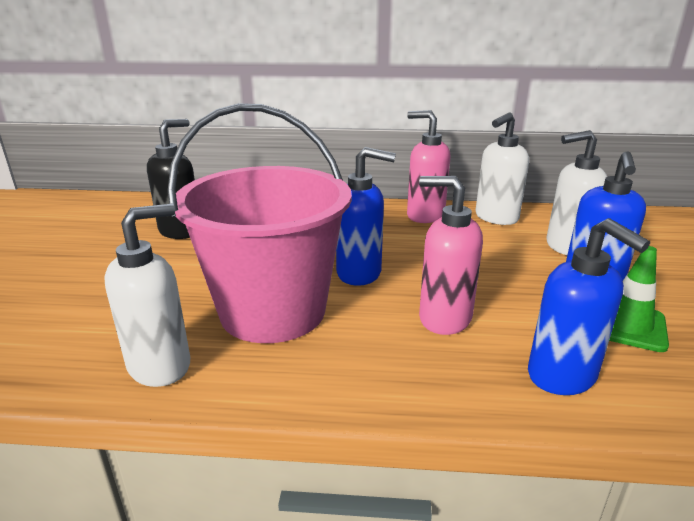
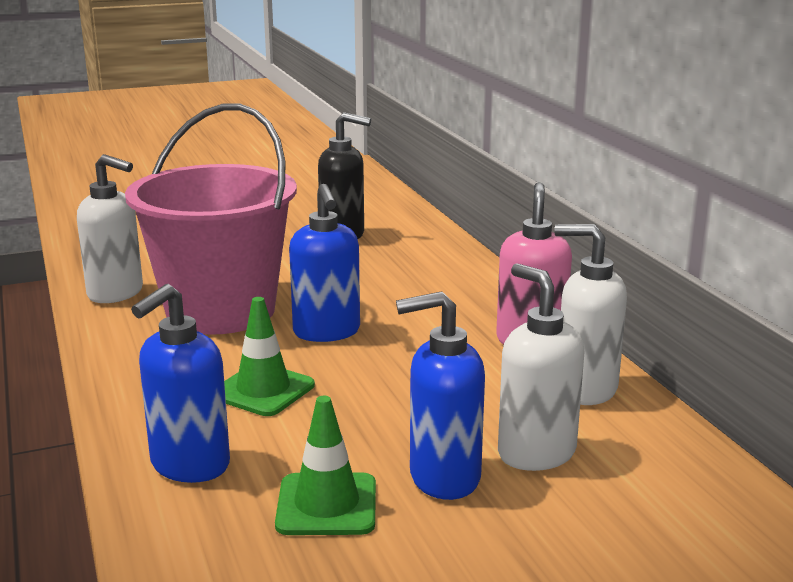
camera: 65 degrees right, 5 degrees down
(444, 318) = (263, 390): pink soap dispenser -> green traffic cone

